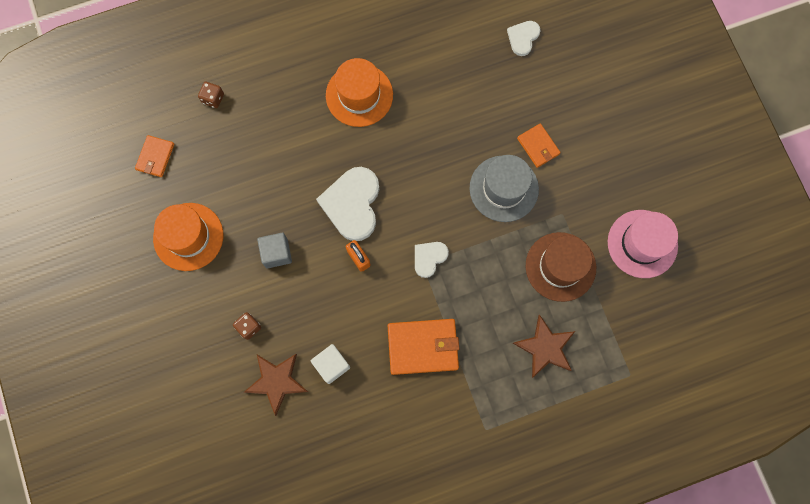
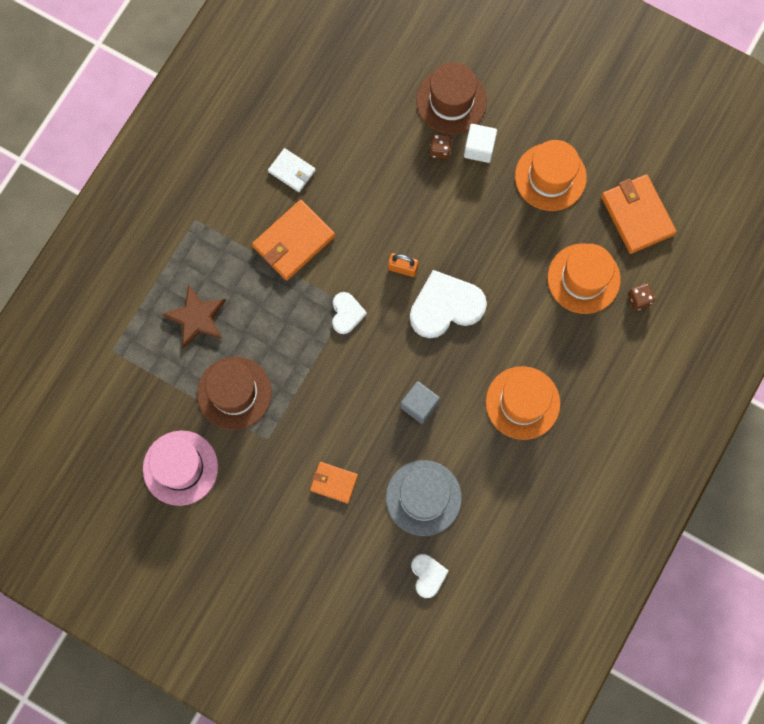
camera: 140 degrees right, 0 degrees up
(155, 157) = (637, 215): orange wallet -> orange wallet, size x1.73
(204, 360) = (451, 101): none -> brown hat
(236, 144) = (583, 278): none -> orange hat
(276, 253) = (470, 220): grey cube -> grey cube (419, 405)
(276, 381) = (383, 129): brown star -> none
(331, 365) = (352, 173): white cube -> white cube (479, 148)
(352, 204) = (445, 306): white heart -> white heart turned 75 degrees counterclockwise
(377, 406) = (292, 171): none -> white wallet
(504, 188) = (333, 421): grey hat -> grey hat (423, 497)

